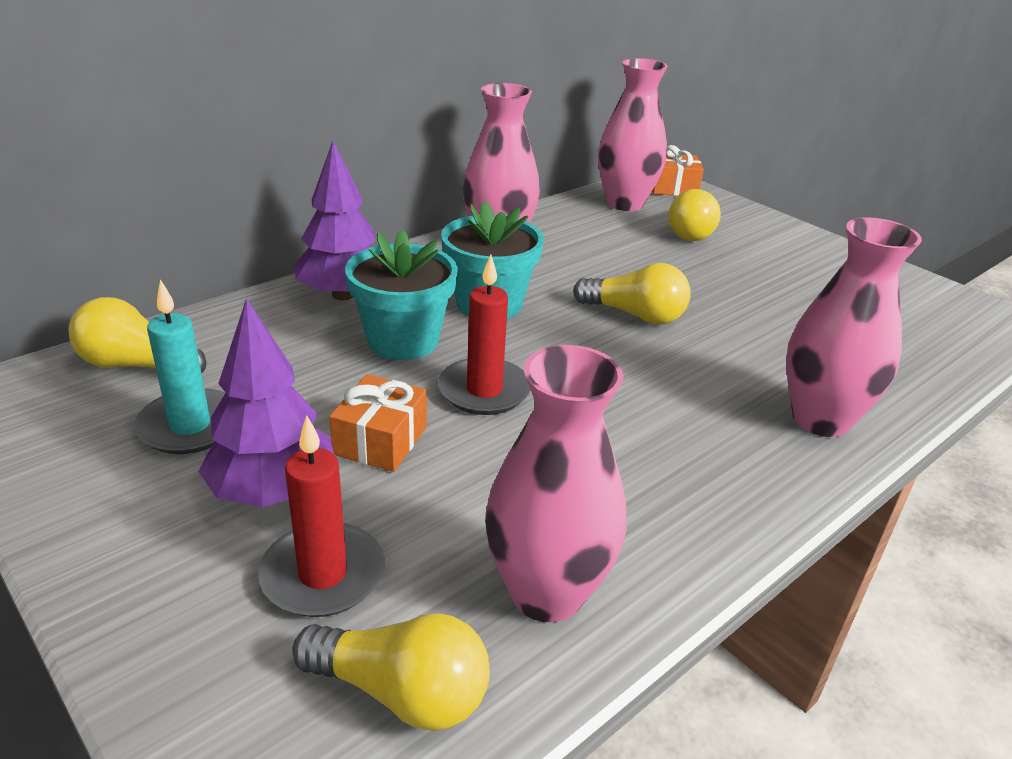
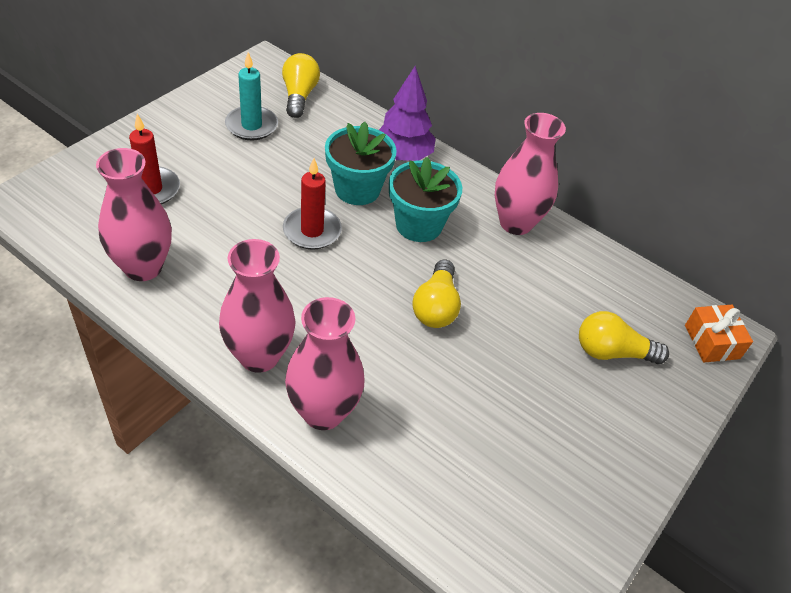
camera: 75 degrees right, 15 degrees up
(273, 491) = (206, 163): purple tree -> none
(380, 440) = (253, 194): orange gift -> none
(401, 692) = (84, 223): yellow light bulb -> none
(625, 203) = (646, 302): pink vase -> pink vase (259, 356)

